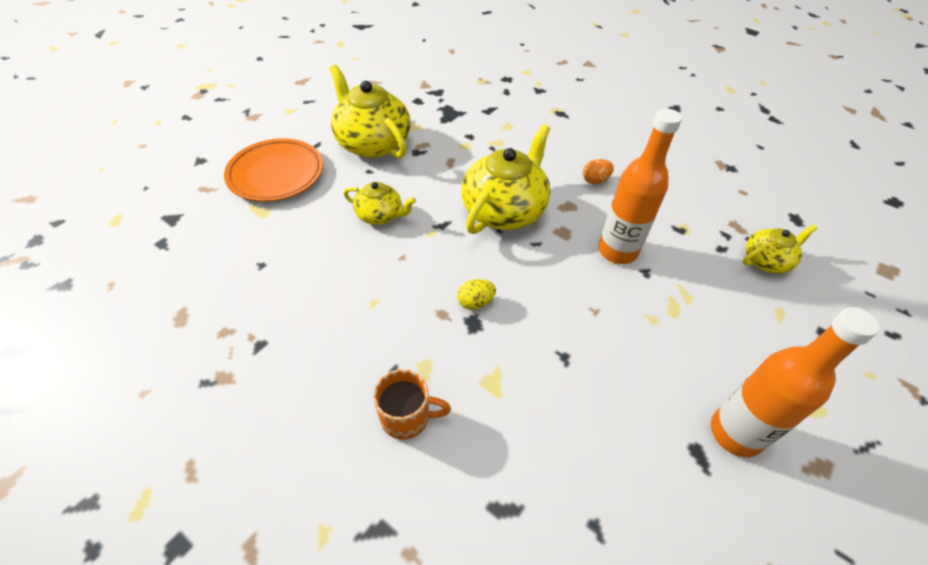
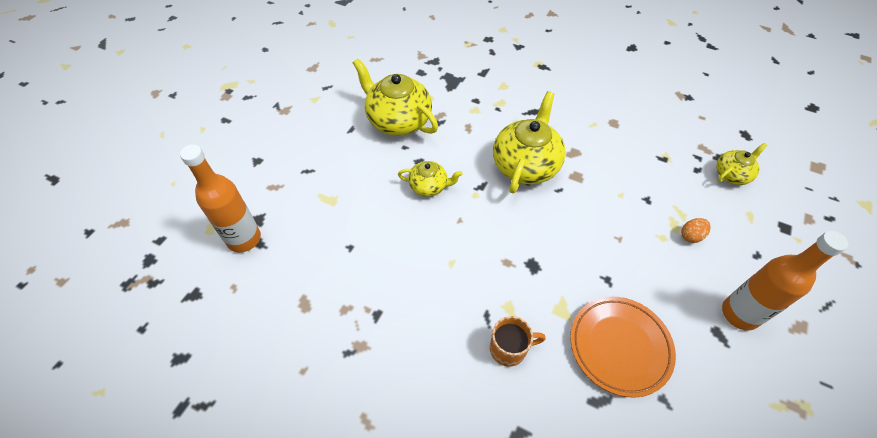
camera: 10 degrees left, 5 degrees up
(276, 174) = (328, 163): orange plate -> orange plate (619, 347)
(475, 302) = (529, 248): yellow egg -> none
(595, 180) = (588, 126): orange egg -> orange egg (691, 236)
(617, 251) = (622, 185): orange bottle -> orange bottle (244, 239)

